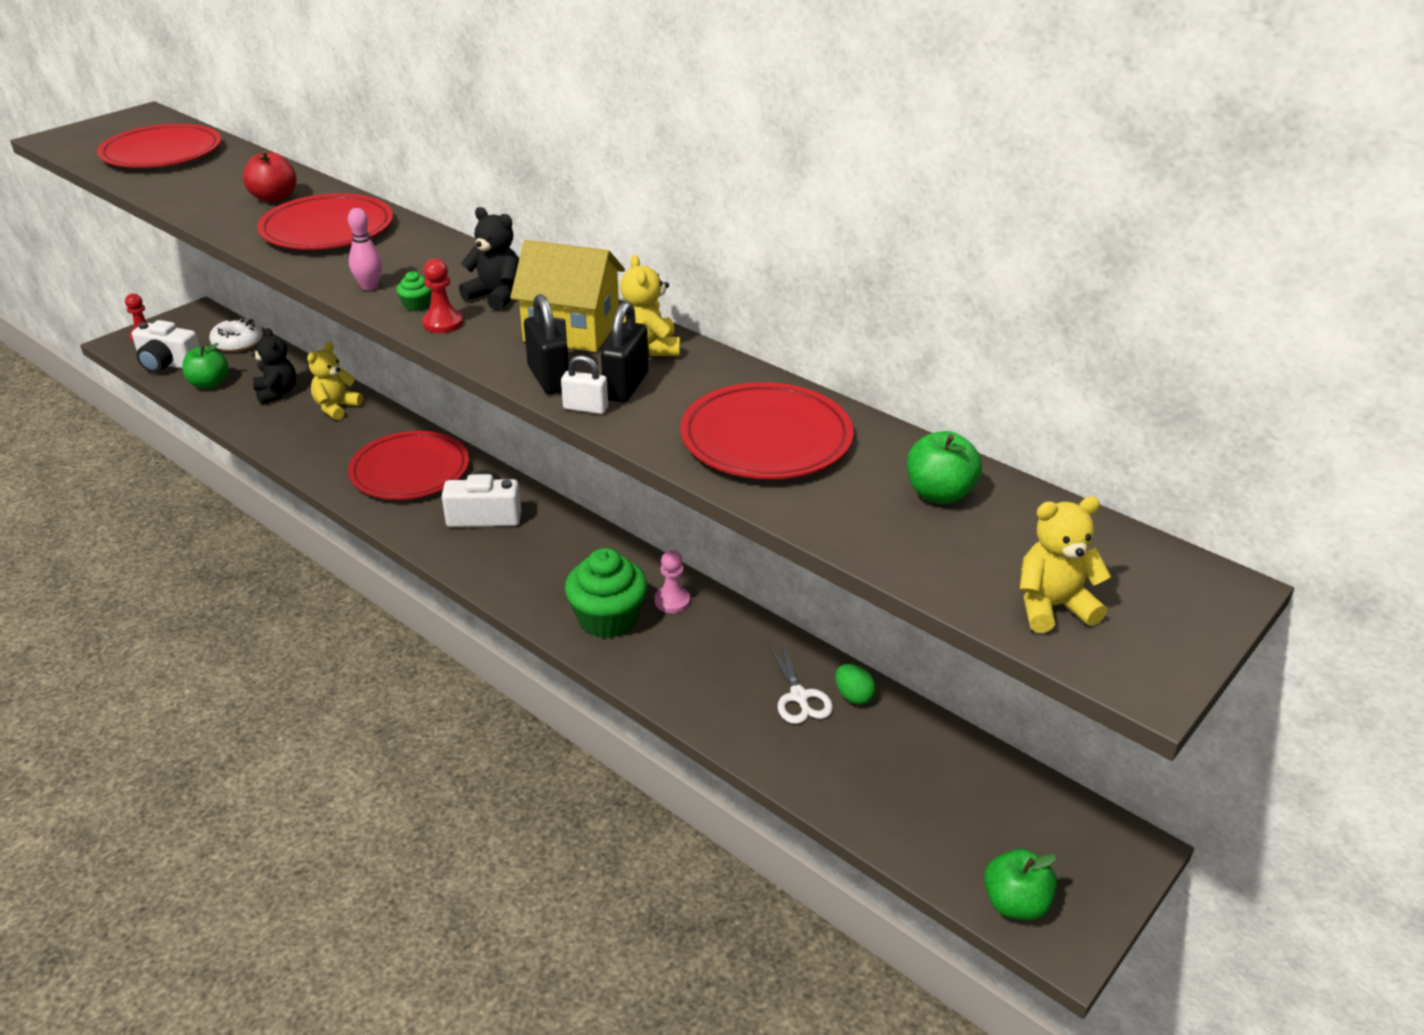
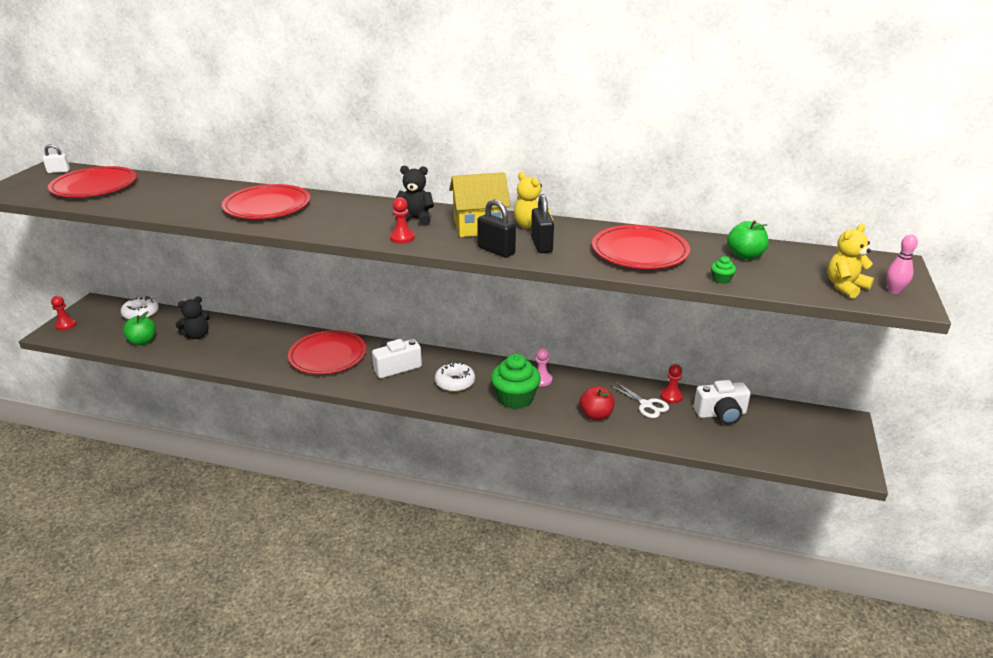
camera: 25 degrees left, 5 degrees down
(168, 364) = (100, 337): white camera -> white camera (721, 414)
(274, 198) = (209, 197): red apple -> red apple (596, 415)
(277, 393) = (197, 335): black teddy bear -> black teddy bear turned 105 degrees clockwise
(336, 408) = (246, 334): yellow teddy bear -> none
(369, 287) = (334, 229): pink bowling pin -> pink bowling pin (894, 291)
(416, 305) = (374, 232): green cupcake -> green cupcake (721, 279)
(543, 565) = (455, 382): none -> white donut
(585, 408) = (533, 259): white padlock -> white padlock (59, 171)
(853, 696) = (671, 396): green egg -> red pawn
(1015, 903) = (822, 461): green apple -> none

